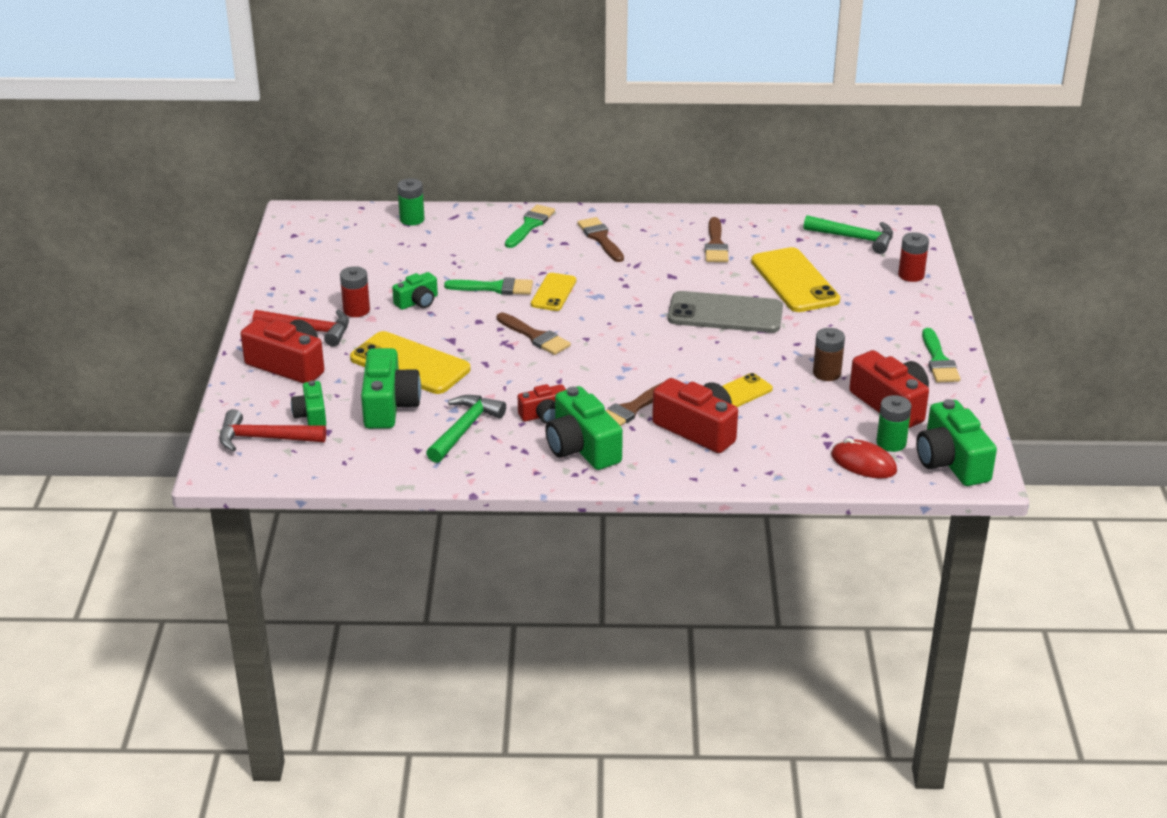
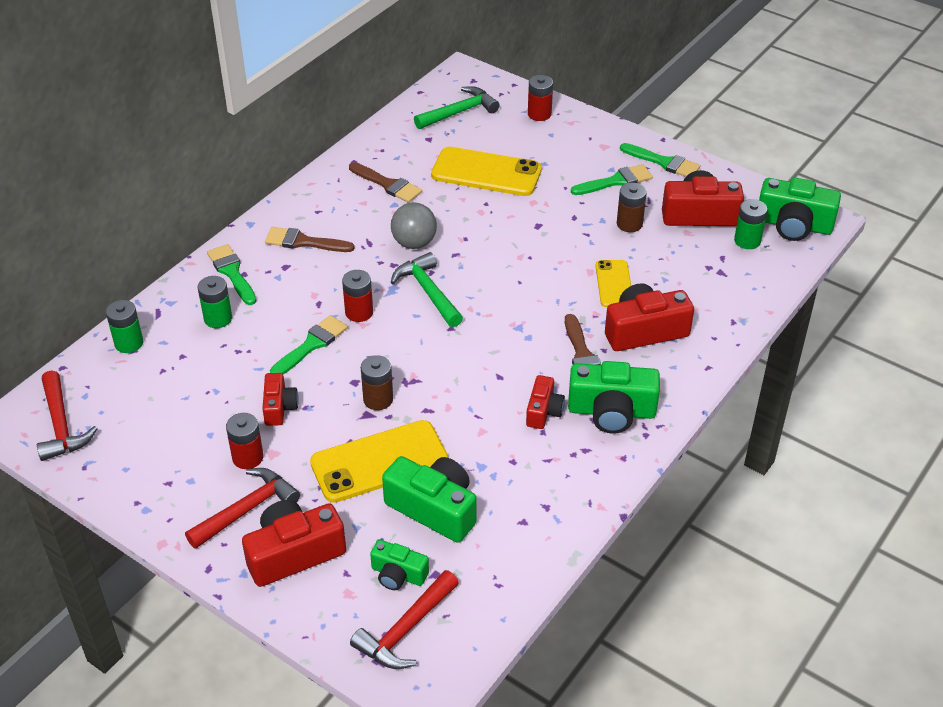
camera: 55 degrees left, 10 degrees up
(310, 231) = (61, 425): none -> red hammer
(417, 302) = (279, 407): green camera -> red camera
(464, 429) = (519, 473): green hammer -> green hammer (428, 291)
(472, 338) = (378, 399): none -> brown battery
(476, 241) = (218, 318): none -> green battery
(535, 336) = (417, 358): brown brush -> none
(553, 292) = (359, 312): yellow phone -> red battery
(662, 283) = (414, 243): none -> grey ball
(725, 313) = (494, 232): grey phone -> none
(863, 463) = (761, 268): red mouse -> none
(875, 346) = (615, 181): none -> green brush

